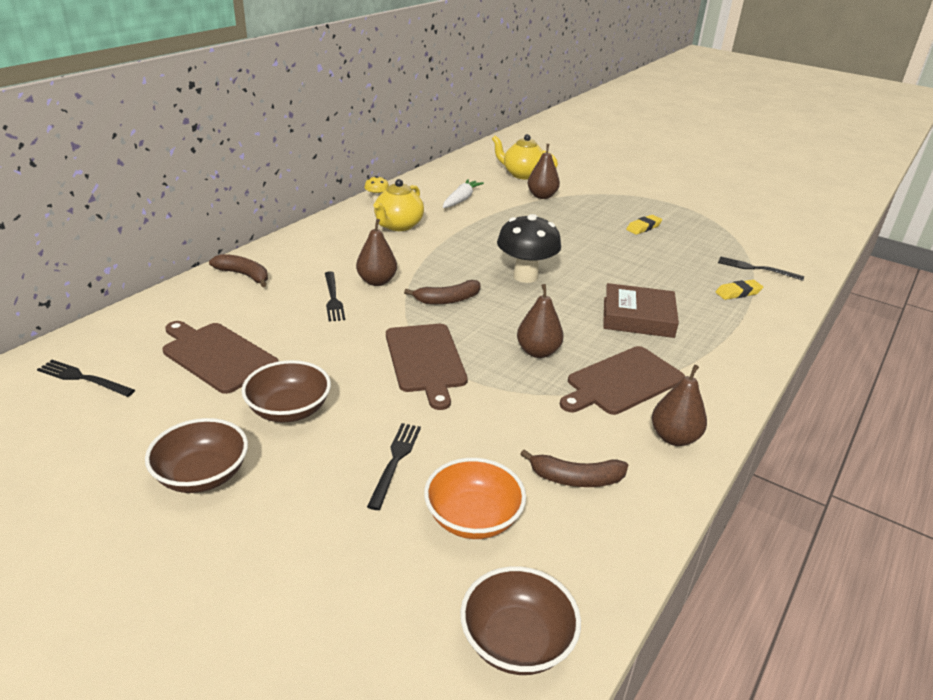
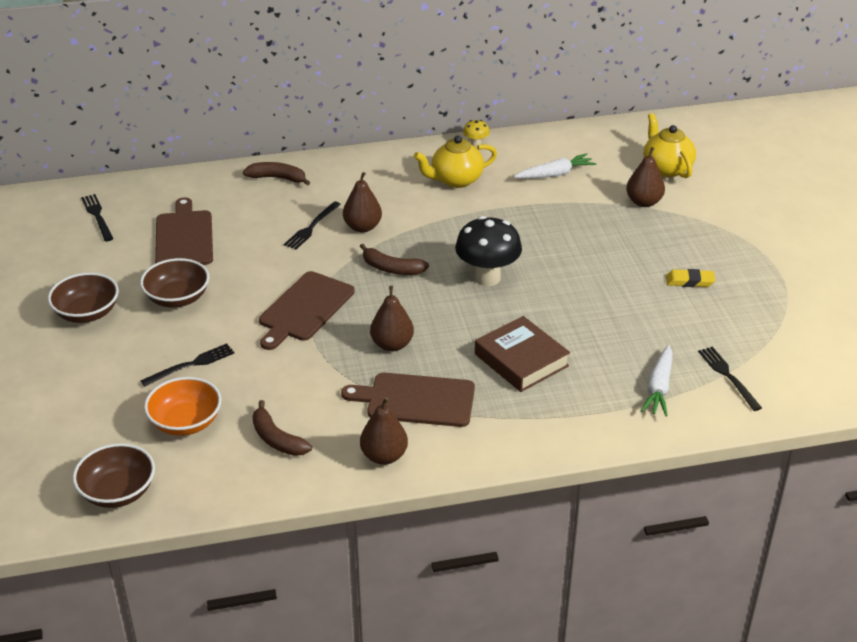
camera: 45 degrees right, 5 degrees up
(244, 275) = (277, 178): brown banana -> brown banana turned 60 degrees counterclockwise
(738, 293) = (659, 387): yellow eraser -> white carrot

